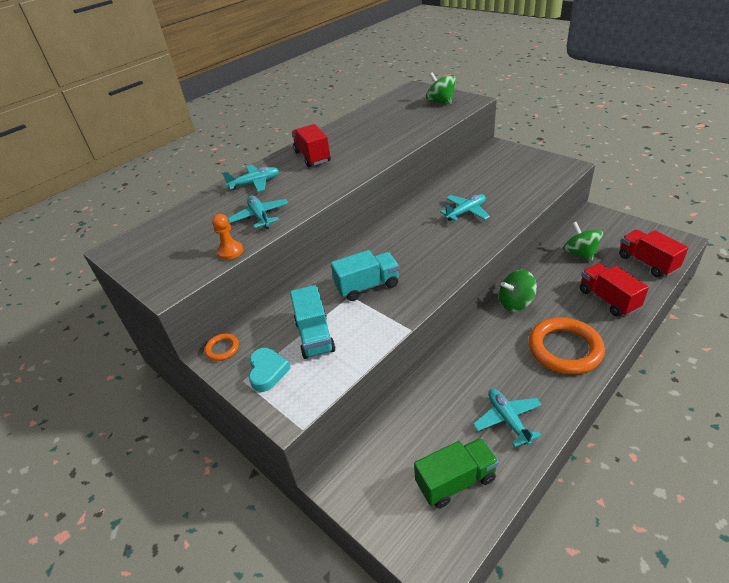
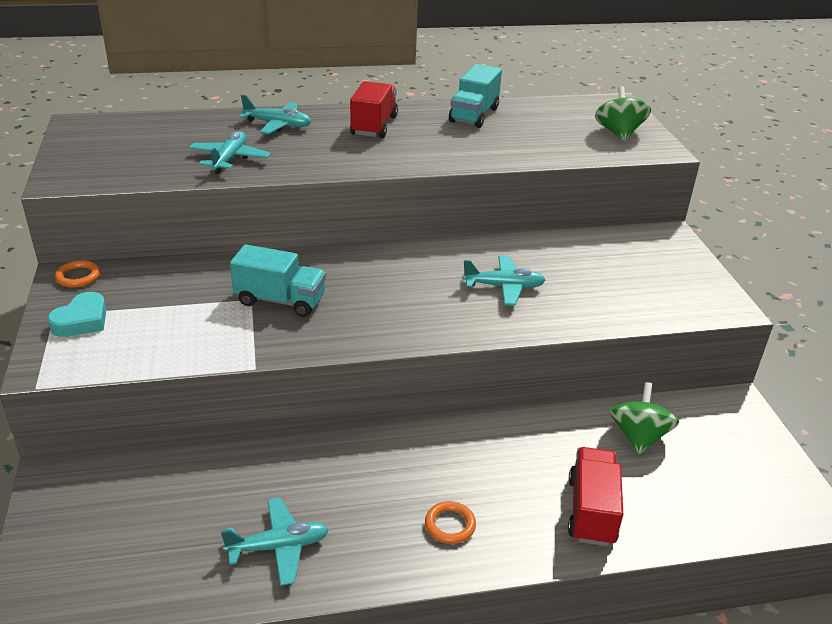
camera: 30 degrees right, 5 degrees down
(230, 251) = (155, 177): orange pawn -> none
(314, 336) = (164, 316): turquoise truck -> turquoise truck (474, 115)
(456, 481) = (147, 561): green truck -> none
(507, 420) = (278, 547): turquoise plane -> turquoise plane turned 60 degrees clockwise
(515, 303) = (469, 439): green spinning top -> none
(564, 349) = (450, 525): orange ring -> orange ring, size x0.45
(647, 263) = (717, 505): red truck -> none

